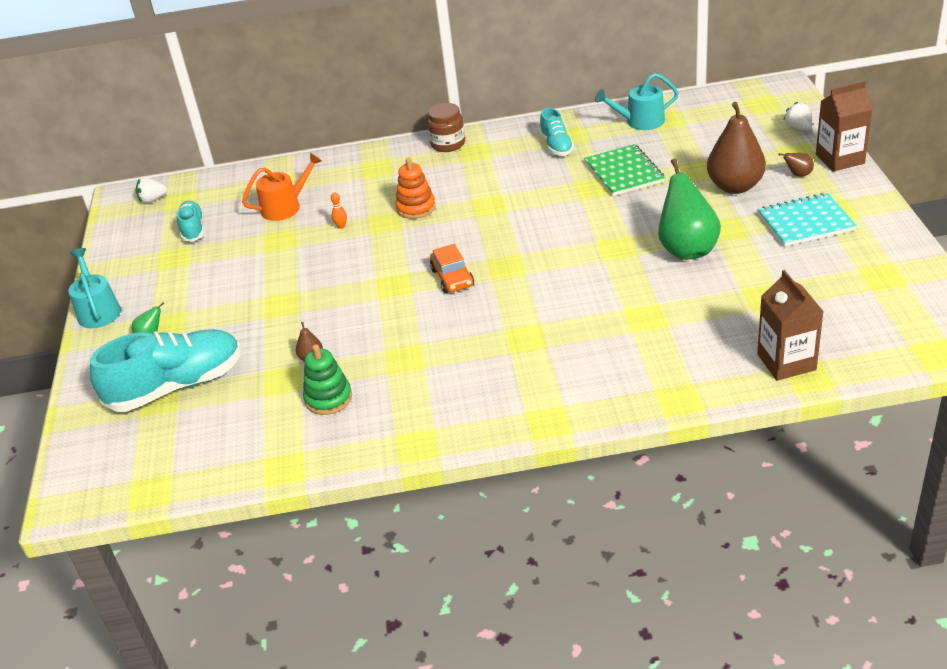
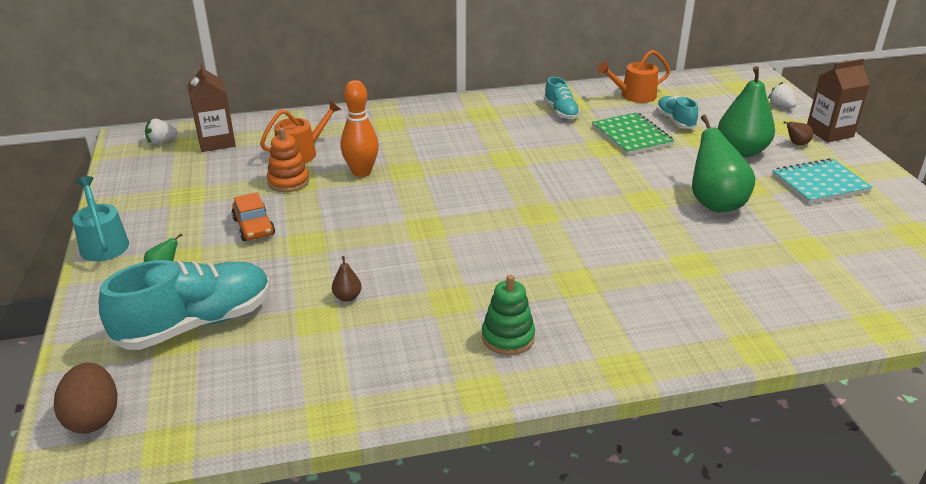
camera: 10 degrees left, 5 degrees down
(90, 470) = (93, 417): none -> brown egg
(193, 229) = (206, 169): turquoise shoe -> turquoise shoe (675, 121)
(328, 398) = (372, 340): green stacking toy -> green stacking toy (508, 337)
(341, 226) = (361, 172): orange bowling pin -> orange bowling pin, size x2.44
(416, 208) = (435, 158): orange stacking toy -> orange stacking toy (288, 182)
(448, 144) = (456, 106): brown jar -> none
(452, 278) = (485, 222): orange car -> orange car (254, 227)
(640, 121) = (634, 95): turquoise watering can -> orange watering can
(735, 186) = (741, 151): brown pear -> green pear
(786, 362) = (855, 311): brown carton -> brown carton (216, 142)

